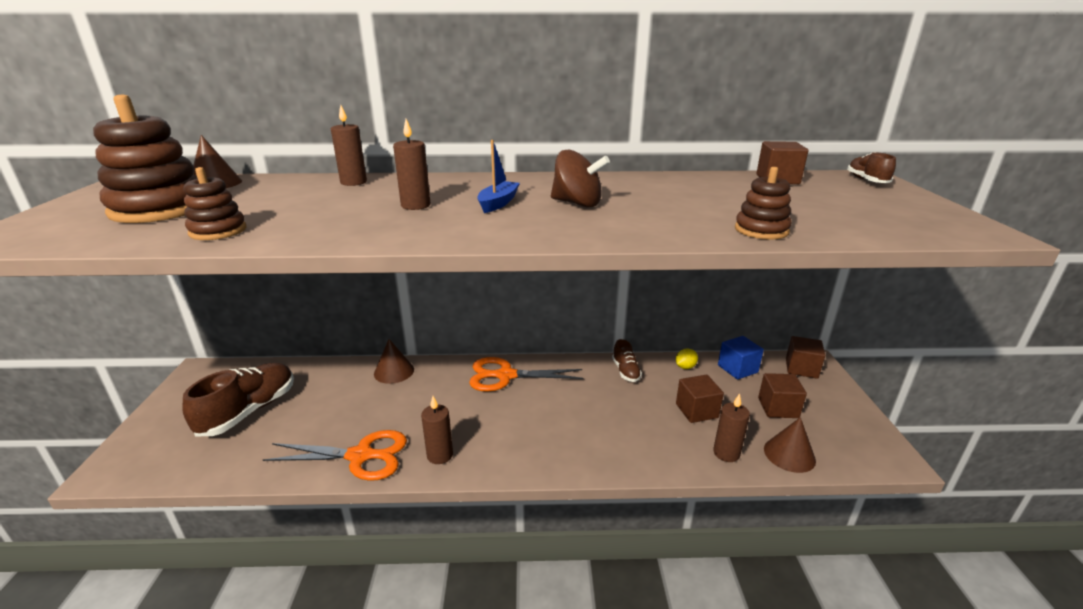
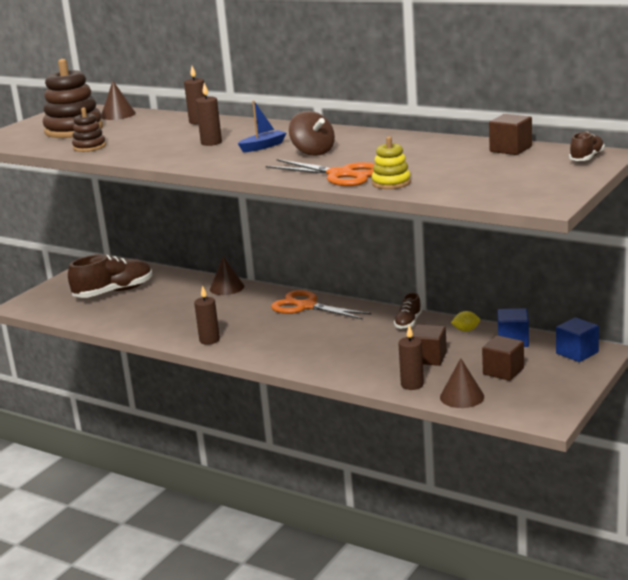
camera: 35 degrees right, 5 degrees down
(360, 456) = (160, 329): orange scissors -> orange scissors (340, 175)
(761, 230) = (391, 183): brown stacking toy -> yellow stacking toy
(801, 368) = (577, 353): brown cube -> blue cube

